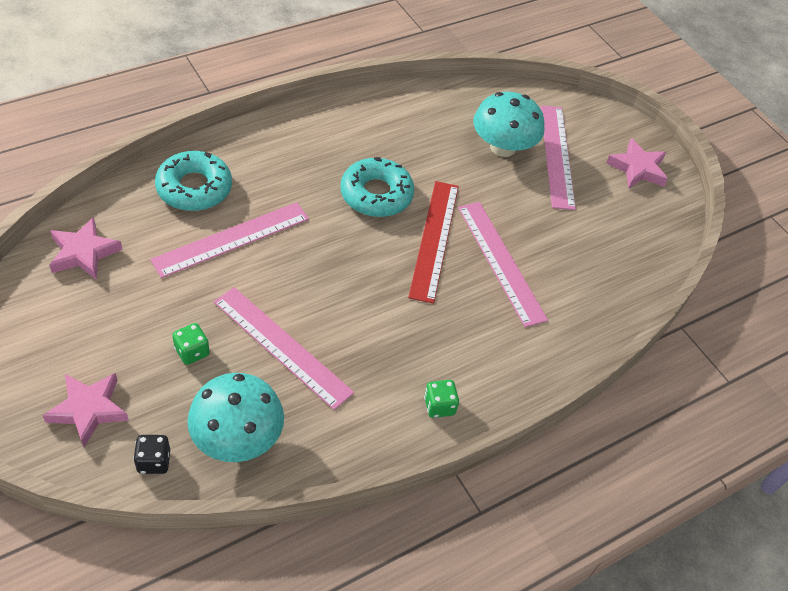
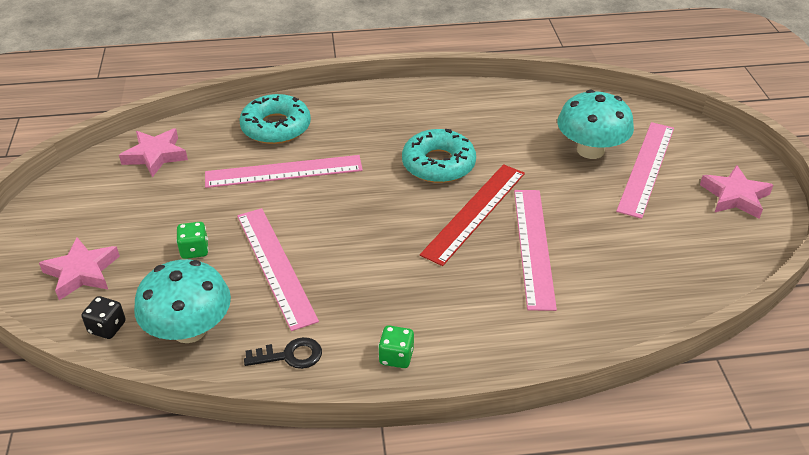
camera: 30 degrees right, 10 degrees down
(346, 434) = (290, 355): none -> black key

